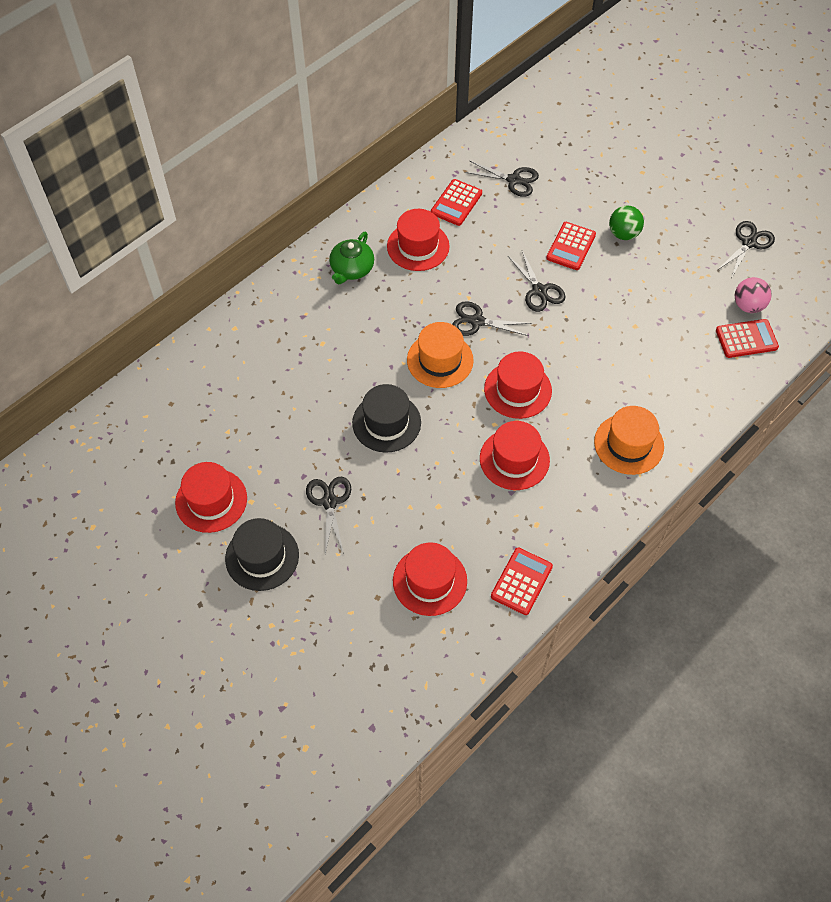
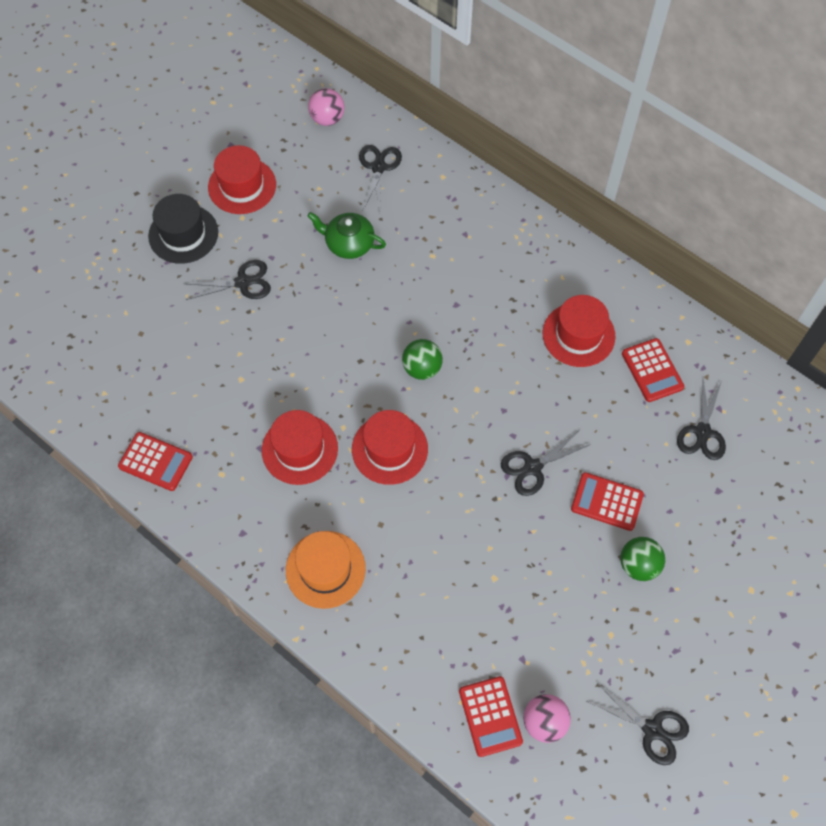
camera: 85 degrees right, 5 degrees up
(142, 419) = (327, 119): none -> pink ball
(351, 269) = (535, 272): green teapot -> green teapot (349, 243)
(386, 422) = (338, 324): black hat -> none
(430, 581) = (157, 377): red hat -> none
(440, 360) = (422, 368): orange hat -> green ball
(456, 203) = (652, 370): red calculator -> red calculator turned 135 degrees counterclockwise
(477, 321) = (479, 402): black scissors -> black scissors (378, 167)

